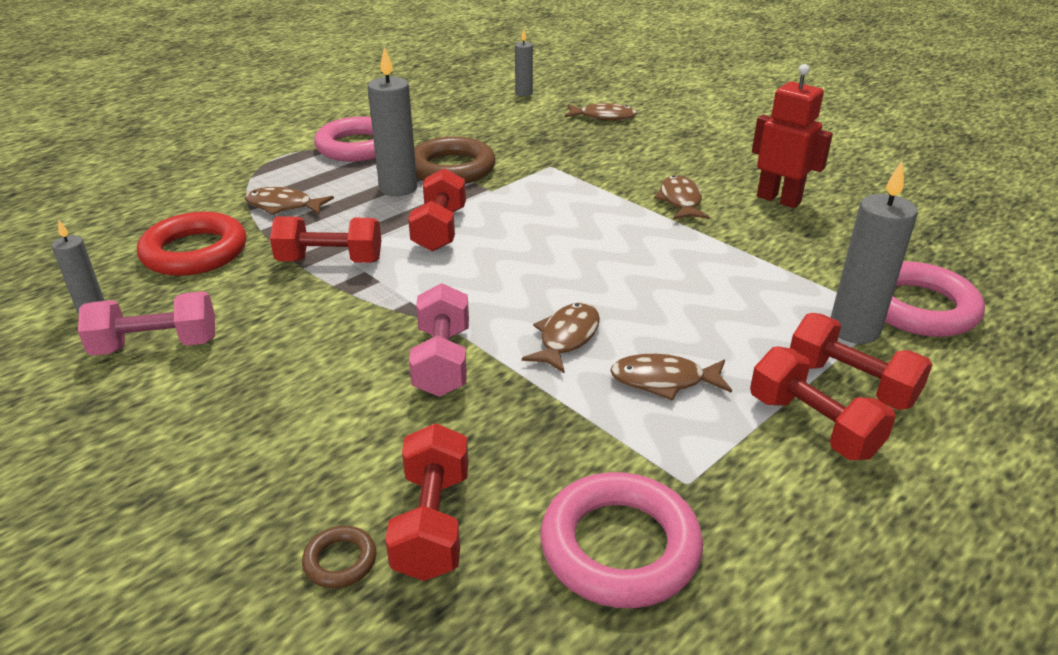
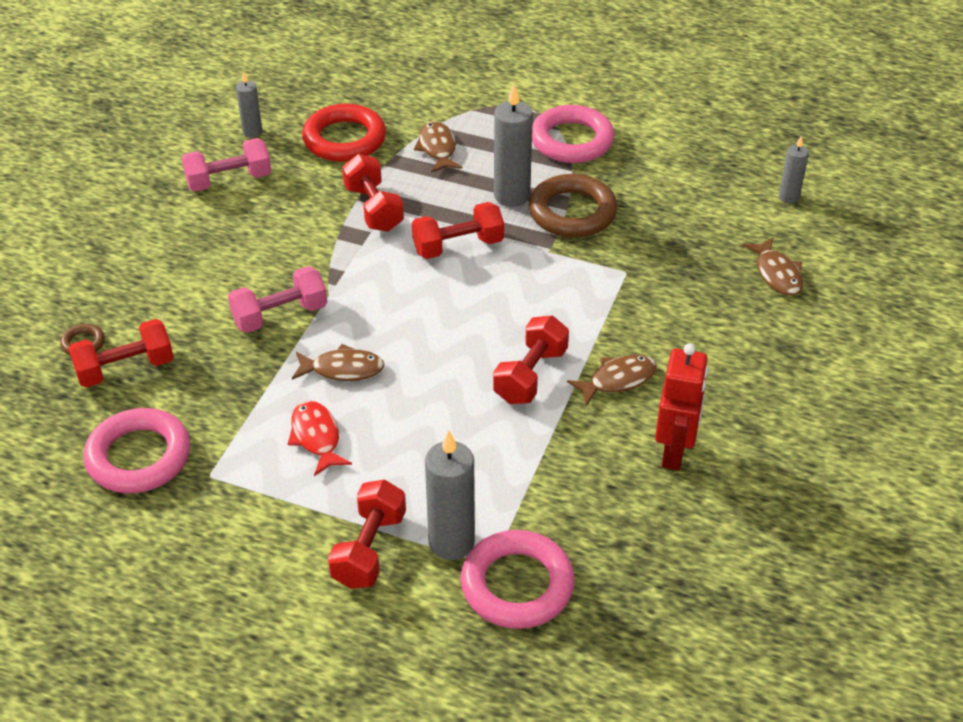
camera: 65 degrees right, 10 degrees up
(156, 345) = (229, 180): pink dumbbell -> pink dumbbell turned 75 degrees counterclockwise
(663, 381) = (316, 437): brown fish -> red fish
(813, 426) = (302, 533): red dumbbell -> red dumbbell (531, 375)

